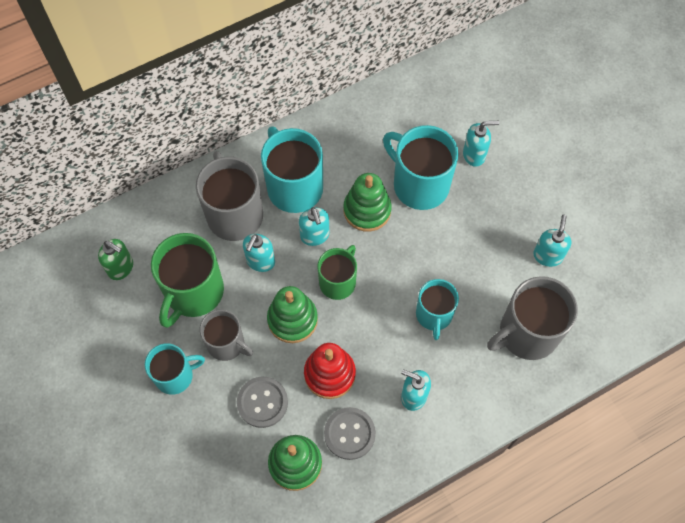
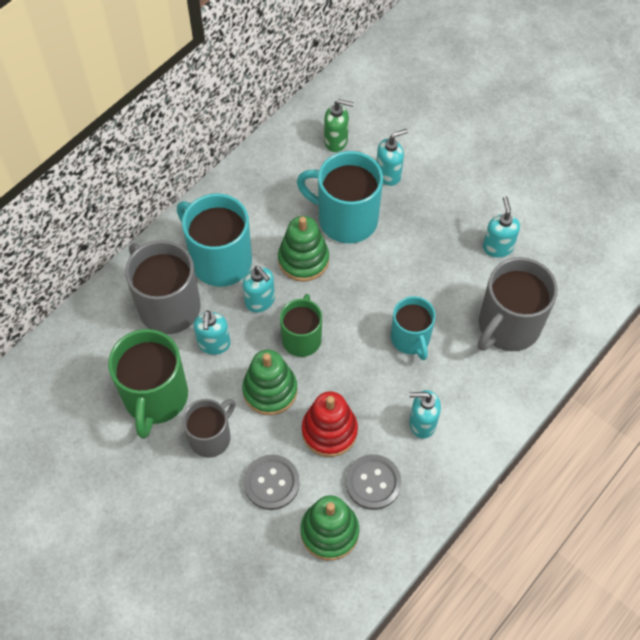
camera: 20 degrees left, 5 degrees down
(121, 268) = (67, 398): green soap dispenser -> green soap dispenser (336, 141)
(175, 376) = (169, 488): turquoise mug -> none
(226, 344) = (211, 437): grey mug -> grey mug turned 60 degrees counterclockwise

